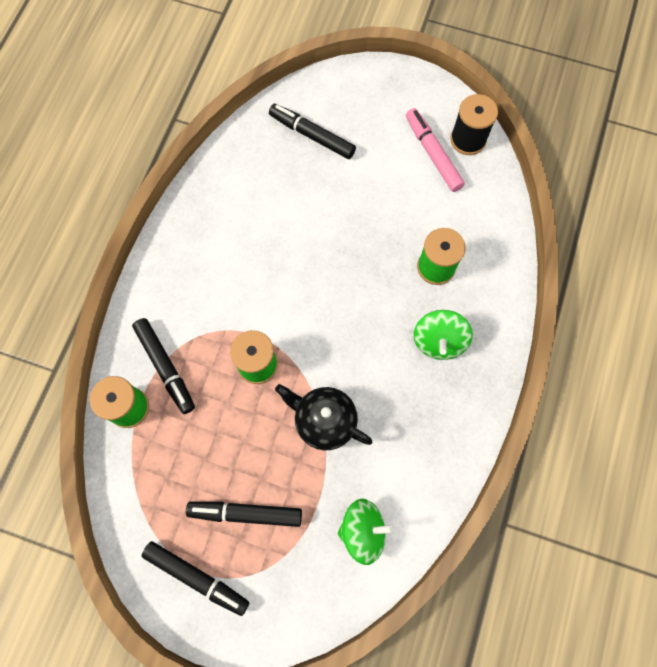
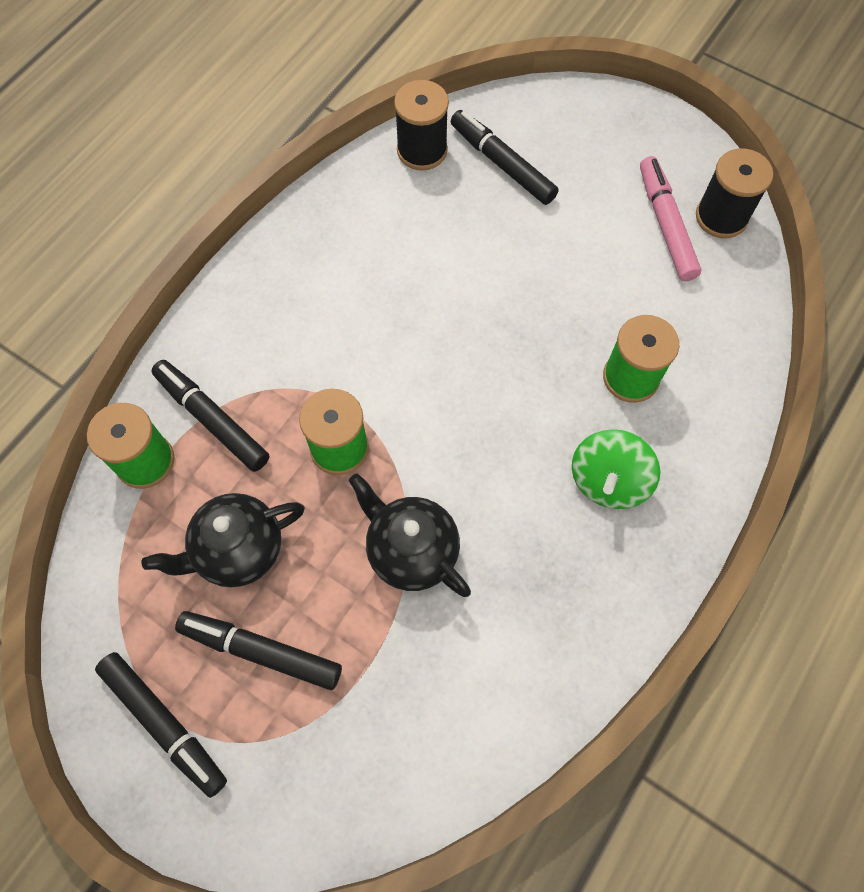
camera: 15 degrees right, 5 degrees down
(166, 367) = (212, 419): black marker -> black marker turned 150 degrees clockwise
(210, 451) = (238, 550): none -> black teapot
(254, 138) = (422, 150): none -> black spool
(363, 531) = (423, 724): green spinning top -> none

